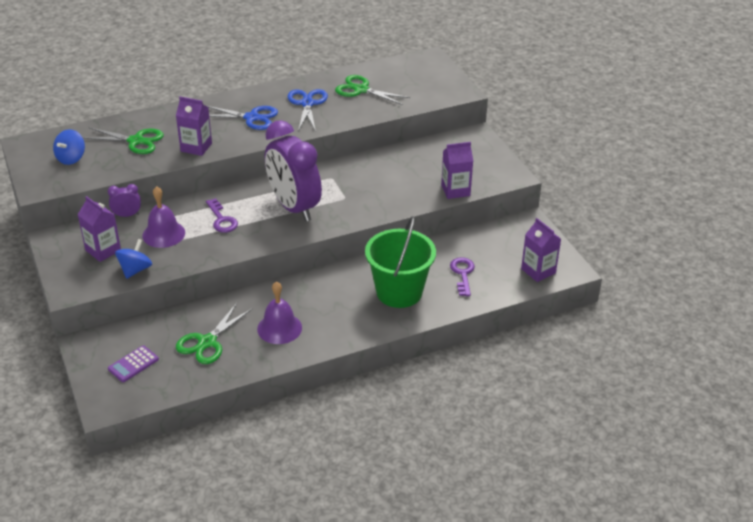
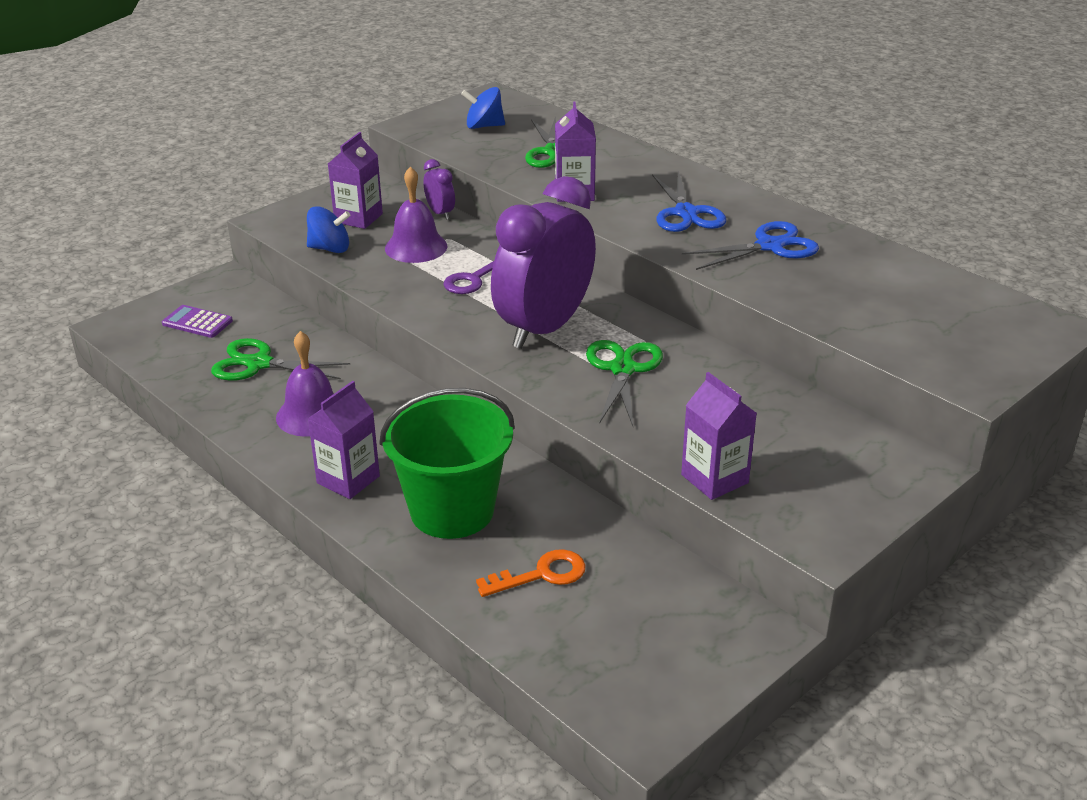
camera: 70 degrees right, 5 degrees down
(361, 90) = (863, 282): green scissors -> green scissors (622, 369)
(462, 274) = (541, 574): purple key -> orange key
(538, 271) = (610, 678): purple carton -> purple carton (348, 480)

